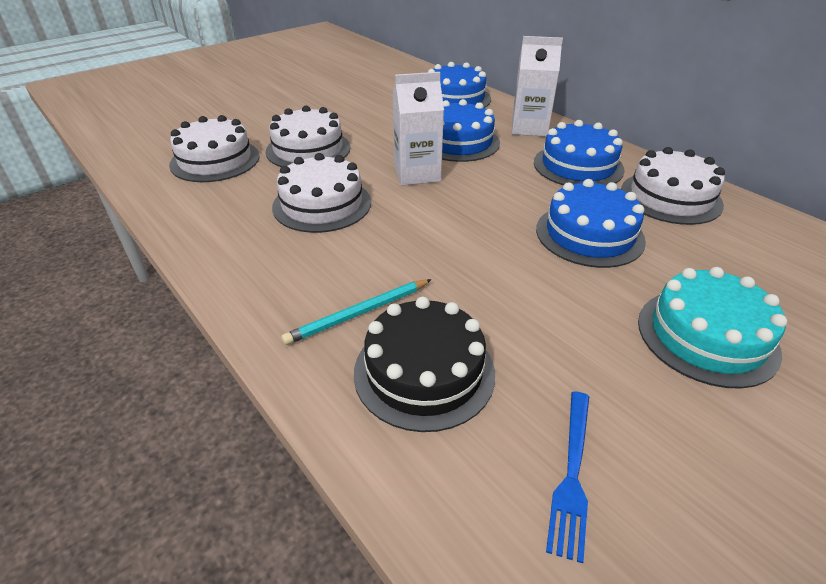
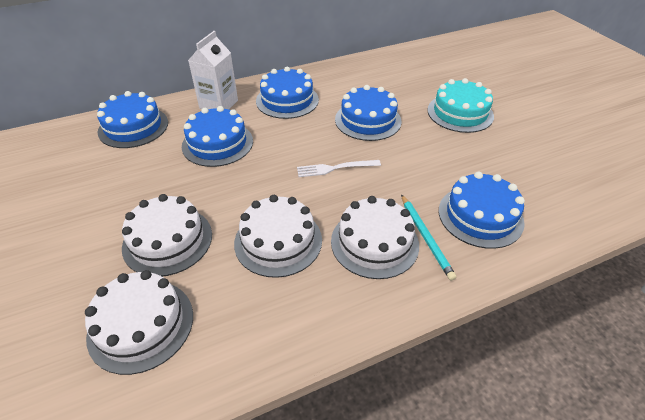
camera: 75 degrees left, 5 degrees up
(417, 174) = (257, 176): white carton -> none
(424, 372) = (480, 216): black cake -> blue cake
(461, 222) = (335, 168): none -> white fork
(572, 474) = (545, 180): blue fork -> none
(670, 197) = (340, 80): white cake -> white cake (374, 242)

